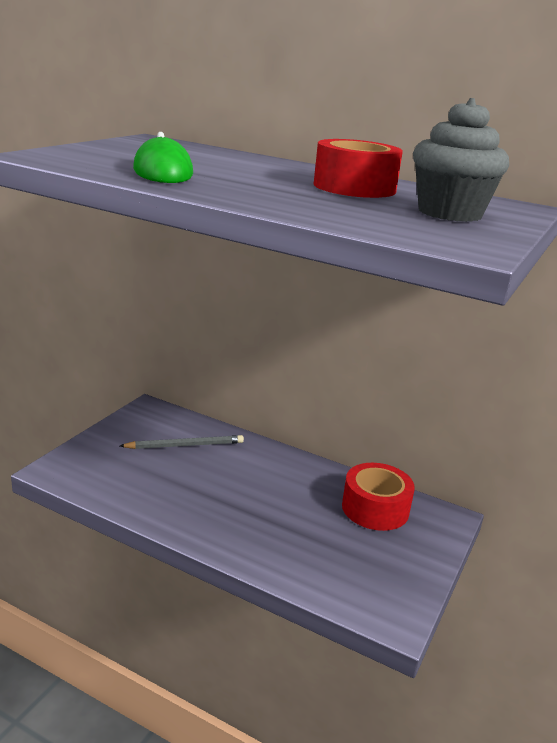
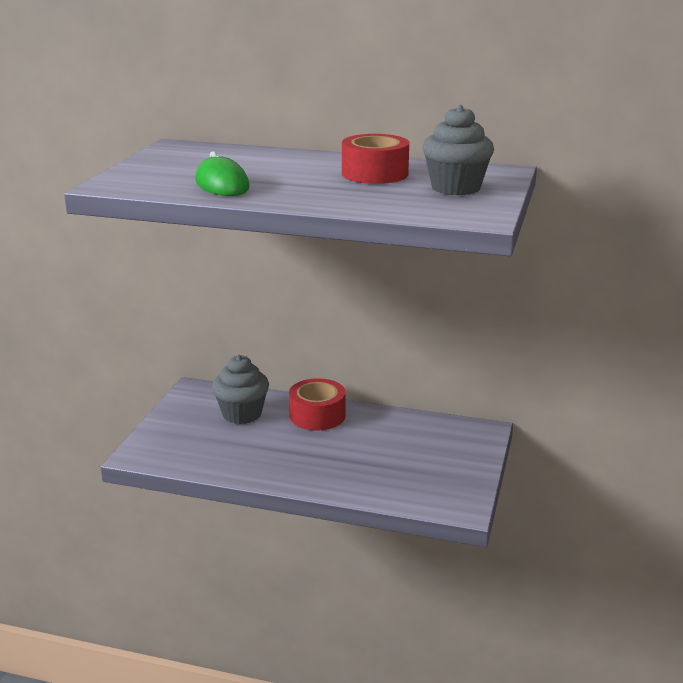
camera: 10 degrees left, 0 degrees up
(185, 445) = (242, 414): grey pencil -> grey cupcake
(375, 508) = (423, 434): red tape -> red tape (317, 415)

